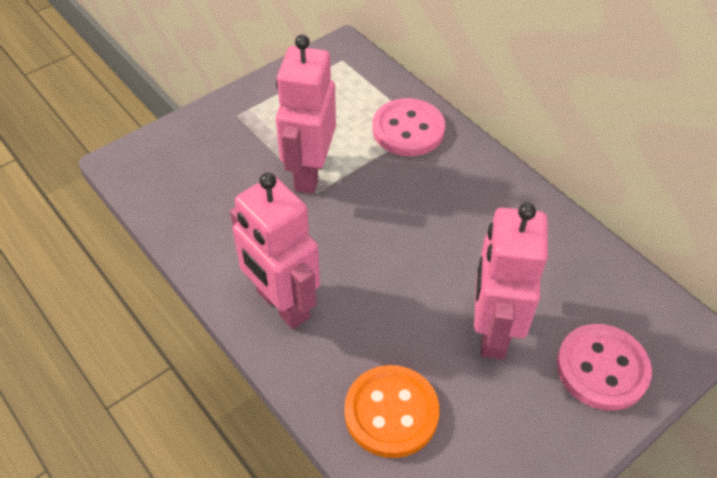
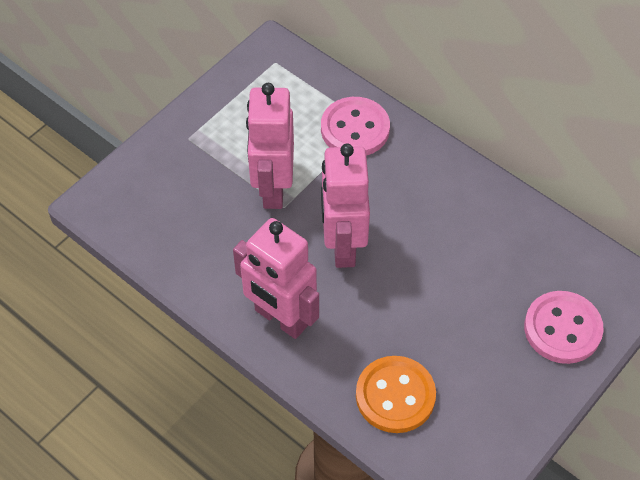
camera: 10 degrees left, 5 degrees up
(492, 331) = (466, 312): pink robot -> pink robot (343, 246)

